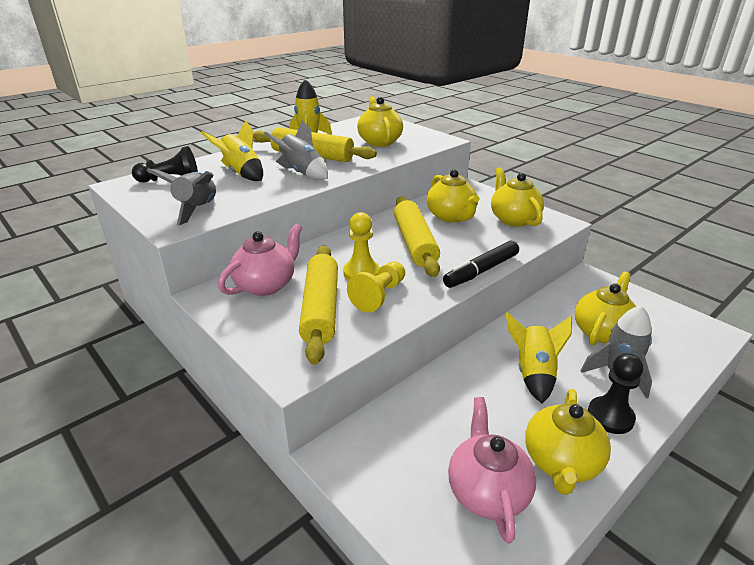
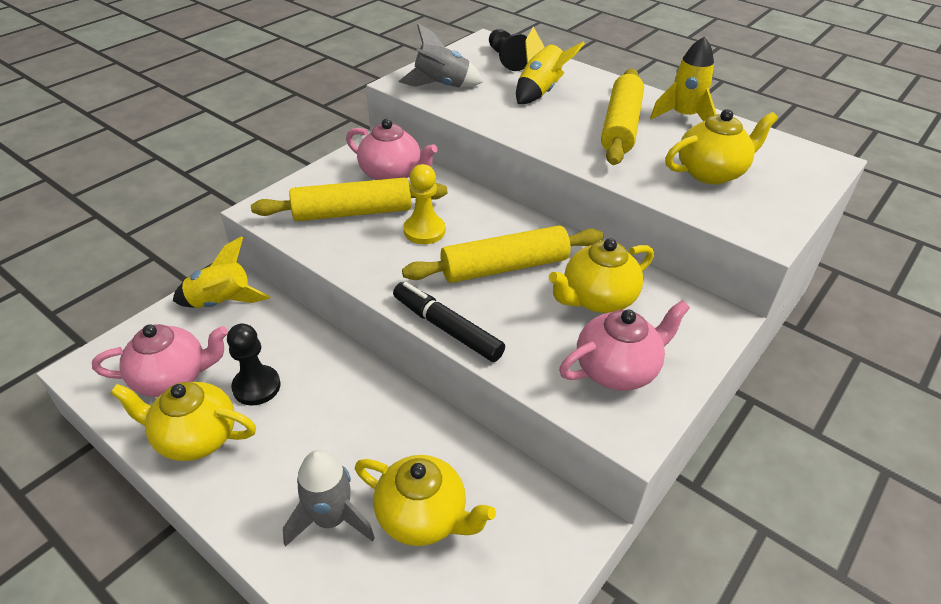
camera: 80 degrees right, 10 degrees up
(302, 173) = (559, 127): grey rocket -> none
(379, 295) = (380, 247): yellow pawn -> none
(513, 219) = (617, 369): yellow teapot -> pink teapot
(533, 373) = (330, 425): yellow rocket -> yellow rocket (221, 302)
(610, 416) = (255, 495): black pawn -> black pawn (256, 387)

